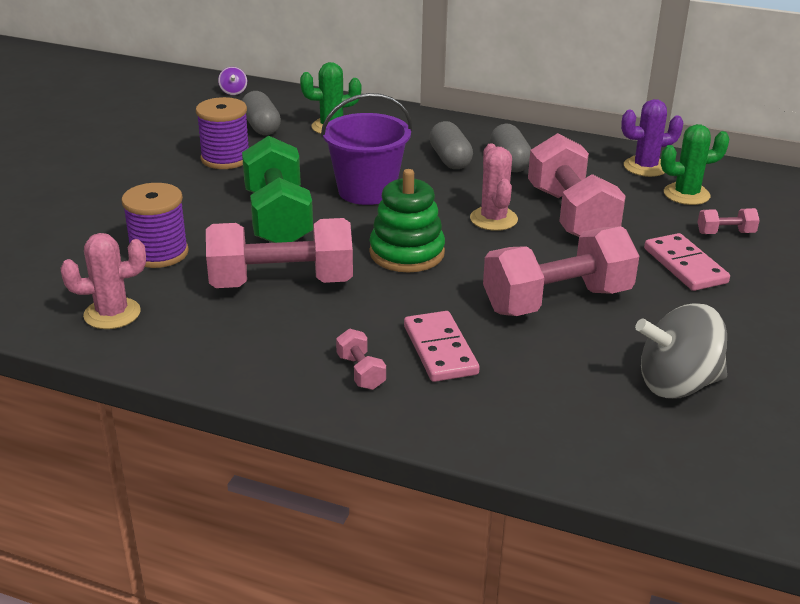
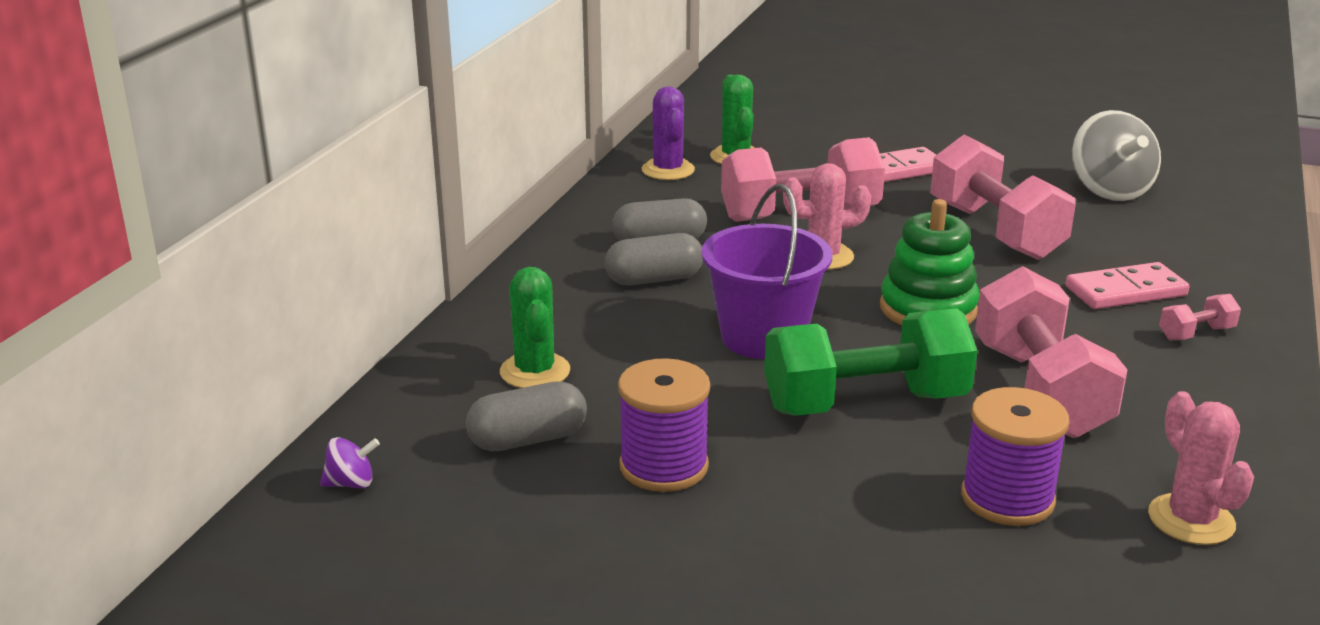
camera: 90 degrees left, 5 degrees down
(725, 233) = (820, 148): pink dumbbell -> none

